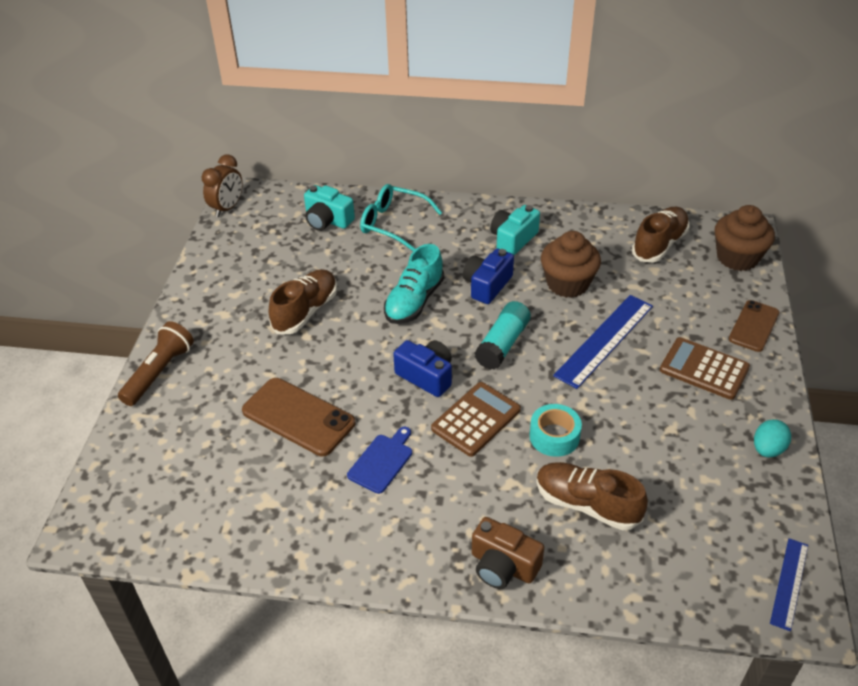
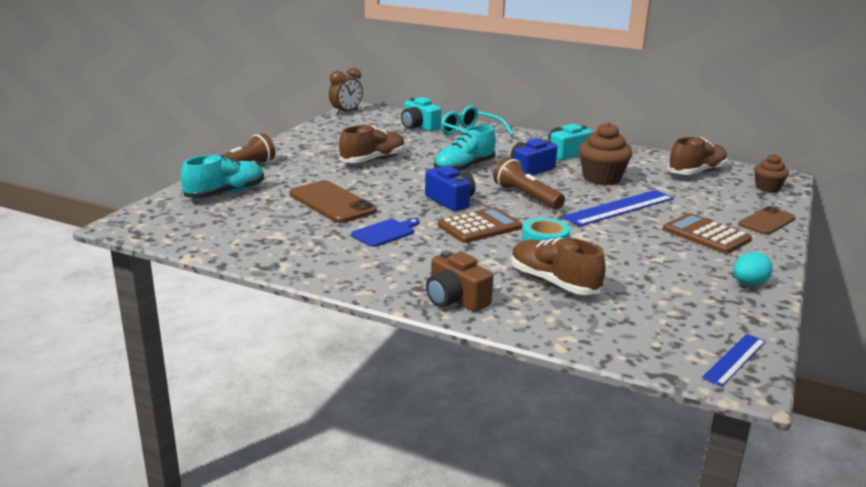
camera: 15 degrees right, 20 degrees down
(168, 432) = (225, 193): none -> turquoise shoe
(502, 344) = (526, 197): turquoise glue stick -> brown flashlight
(737, 258) = (767, 188): brown cupcake -> brown cupcake, size x0.61

